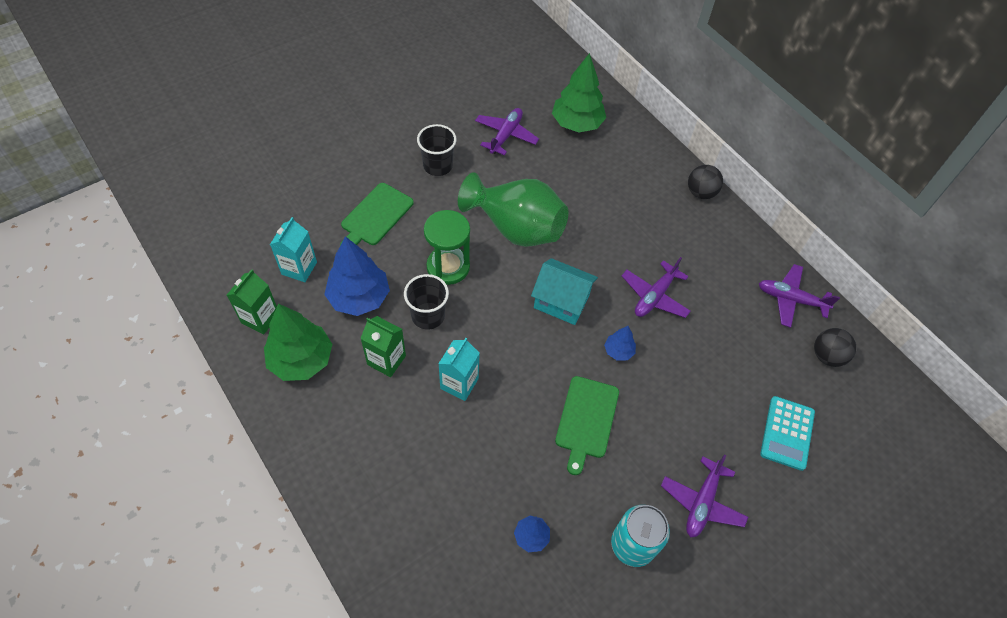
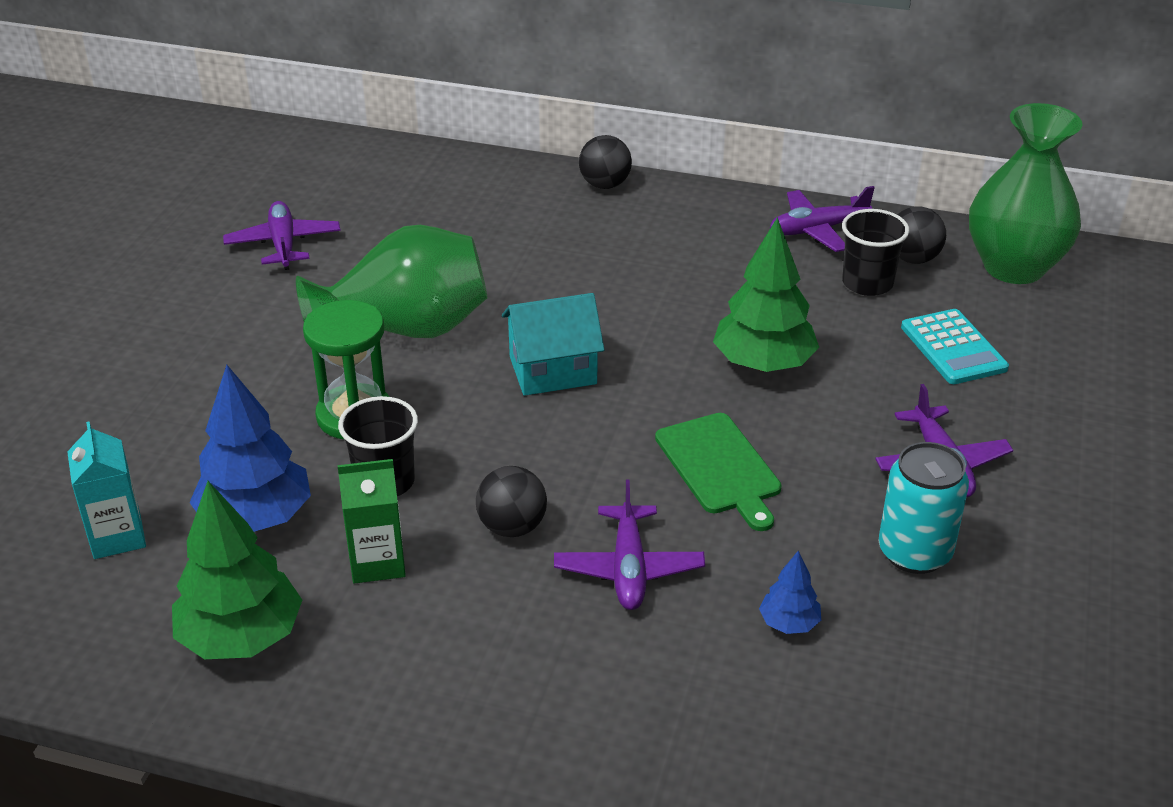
camera: 35 degrees left, 20 degrees down
(260, 318) = (115, 628): green carton -> none
(375, 216) = (180, 417): green cutting board -> none
(438, 166) = (217, 319): black cup -> black cup (867, 283)
(459, 383) = (512, 527): turquoise carton -> black ball
(577, 123) = (370, 190): green tree -> green tree (763, 364)
(618, 351) = (680, 379): blue tree -> none
(654, 296) = (662, 305): purple plane -> purple plane (628, 568)
(883, 402) = (1013, 267): none -> green vase

